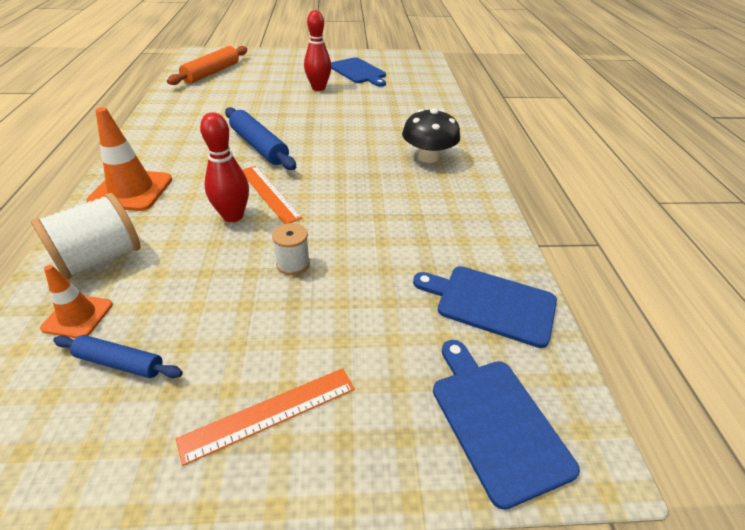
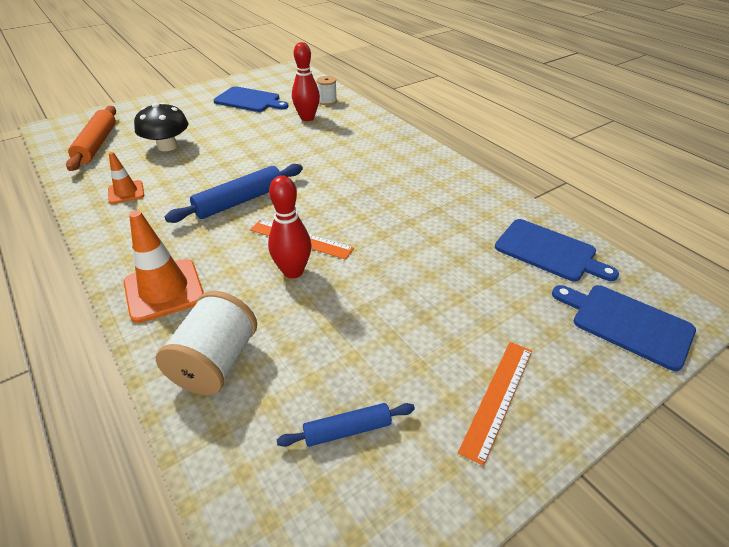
camera: 30 degrees left, 0 degrees up
(78, 316) = (261, 418): orange traffic cone -> orange traffic cone (126, 192)
(259, 146) = (240, 201): blue rolling pin -> blue rolling pin turned 60 degrees counterclockwise
(293, 263) = (389, 287): white spool -> white spool (327, 101)
(318, 88) = (230, 127): red bowling pin -> red bowling pin (307, 118)
(428, 157) = (393, 159): black mushroom -> black mushroom (167, 146)
(491, 303) = (549, 251): blue cutting board -> blue cutting board turned 135 degrees counterclockwise

